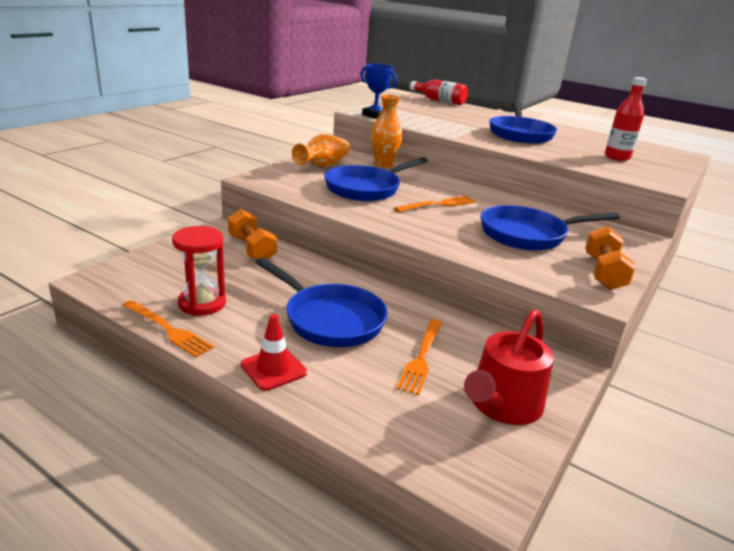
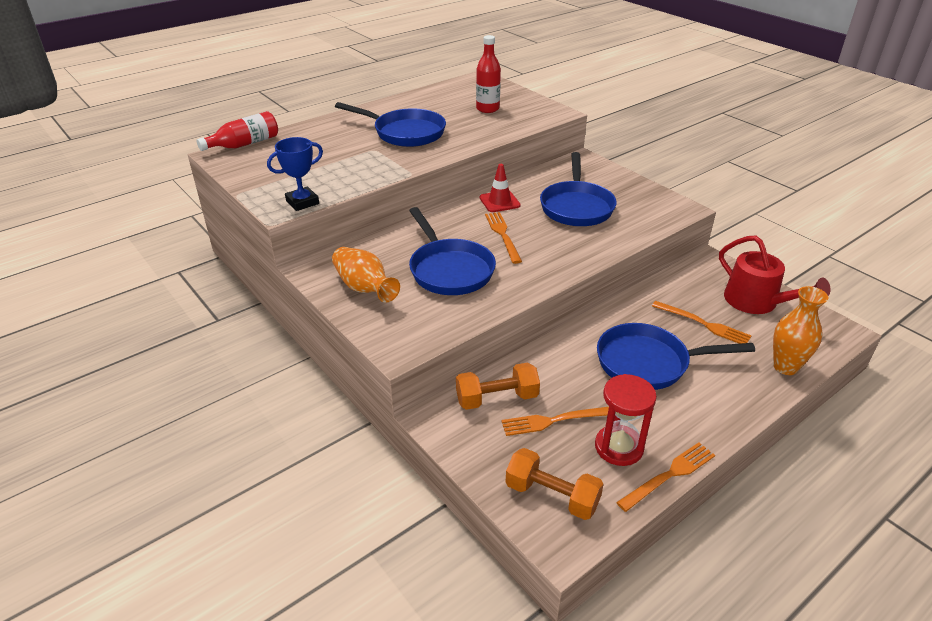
camera: 70 degrees left, 10 degrees up
(230, 273) = (554, 420): none -> orange fork
(273, 369) = (727, 408): red traffic cone -> red traffic cone (499, 201)
(330, 319) = (648, 363): blue pan -> blue pan turned 150 degrees counterclockwise
(384, 165) = (375, 243): orange vase -> orange vase (785, 367)
(603, 273) = (646, 195): orange dumbbell -> orange dumbbell (552, 496)

